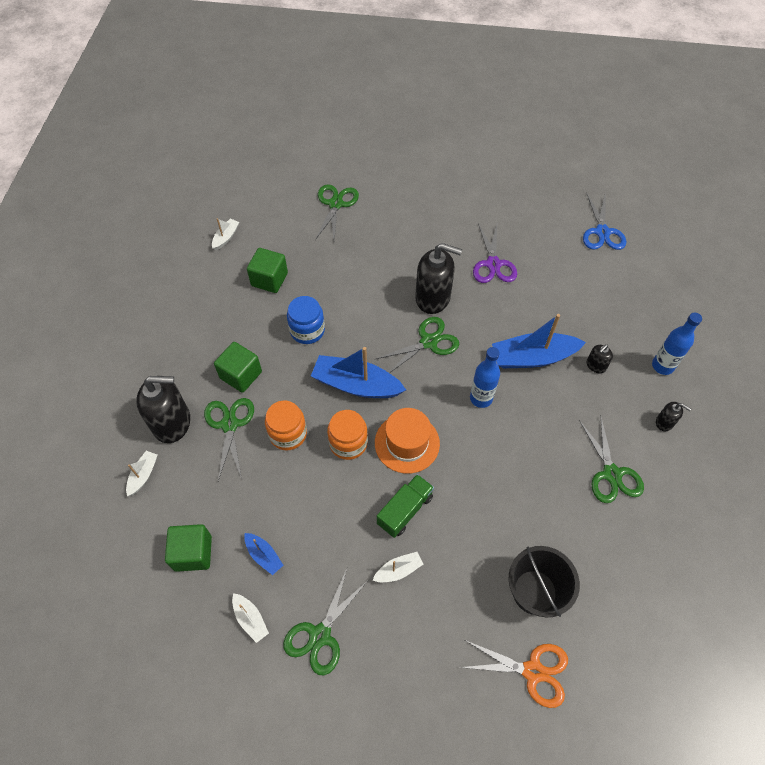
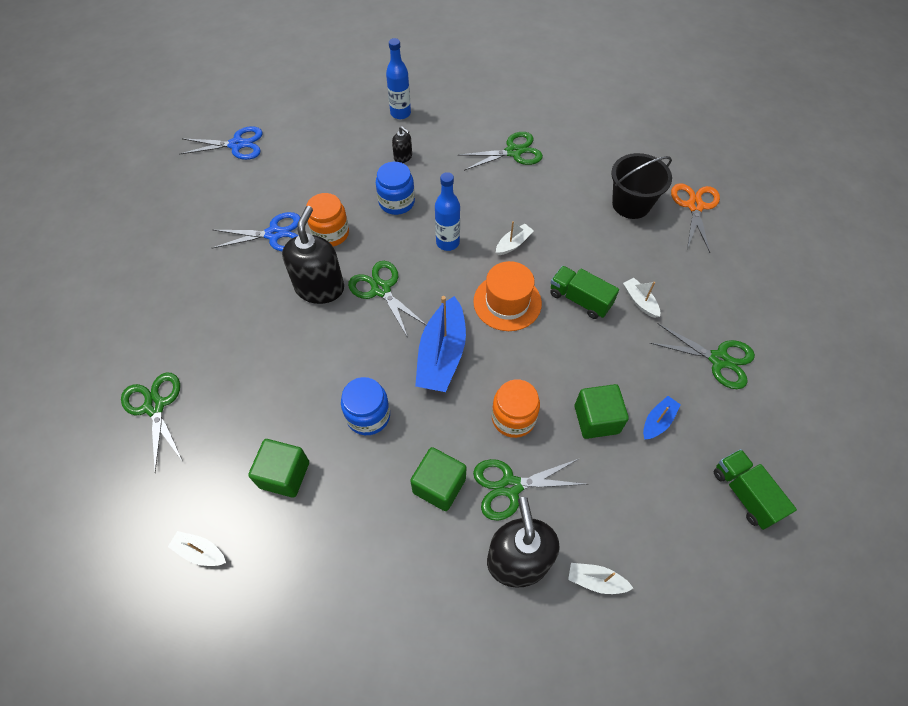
camera: 95 degrees left, 0 degrees up
(181, 616) = (744, 494): none -> green truck
(193, 553) = (675, 496): green cube -> green cube (596, 419)
(250, 619) = (724, 423): white boat -> white boat (513, 243)
(336, 204) = (155, 406): green scissors -> green scissors turned 60 degrees clockwise
(348, 443) = (515, 355): orange jar -> orange jar (330, 233)
(493, 264) = (274, 234): purple scissors -> blue scissors
(533, 357) = (396, 202): blue boat -> blue jar
(664, 422) = (458, 116): black soap dispenser -> none

